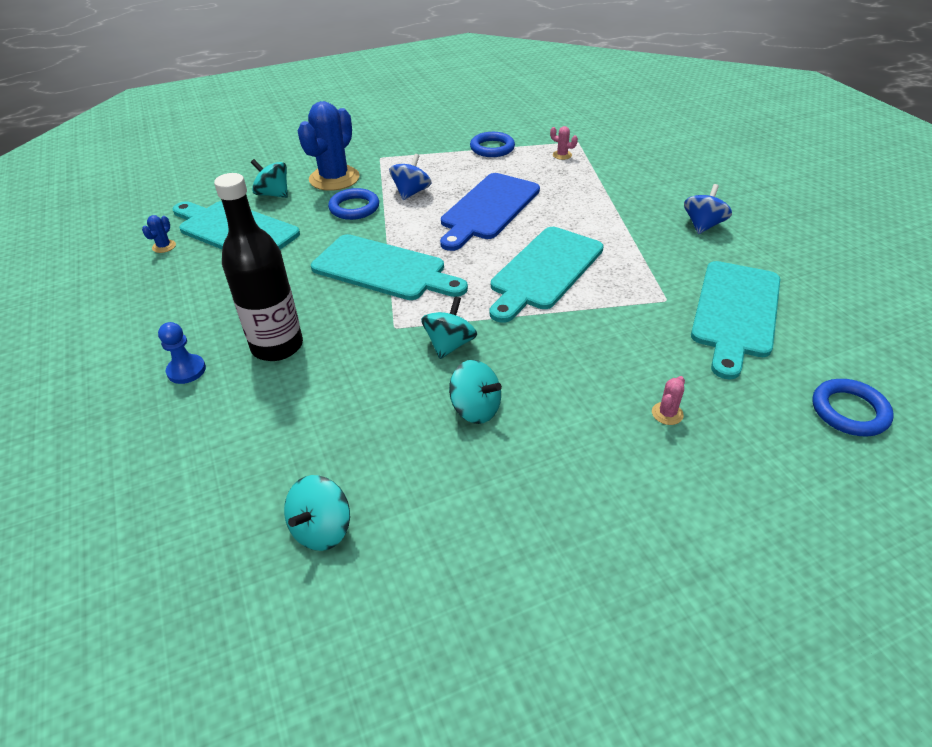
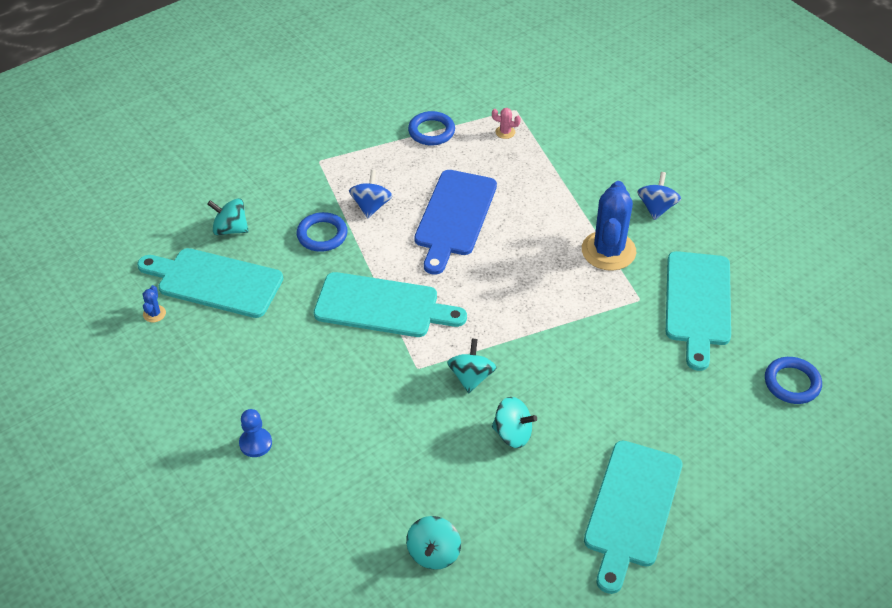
camera: 15 degrees left, 5 degrees up
(277, 346) = (323, 405): black bottle -> none
(334, 178) = (284, 198): blue cactus -> blue cactus (608, 251)
(544, 271) = (528, 284): turquoise cutting board -> turquoise cutting board (631, 509)
(667, 413) = (660, 410): pink cactus -> none

